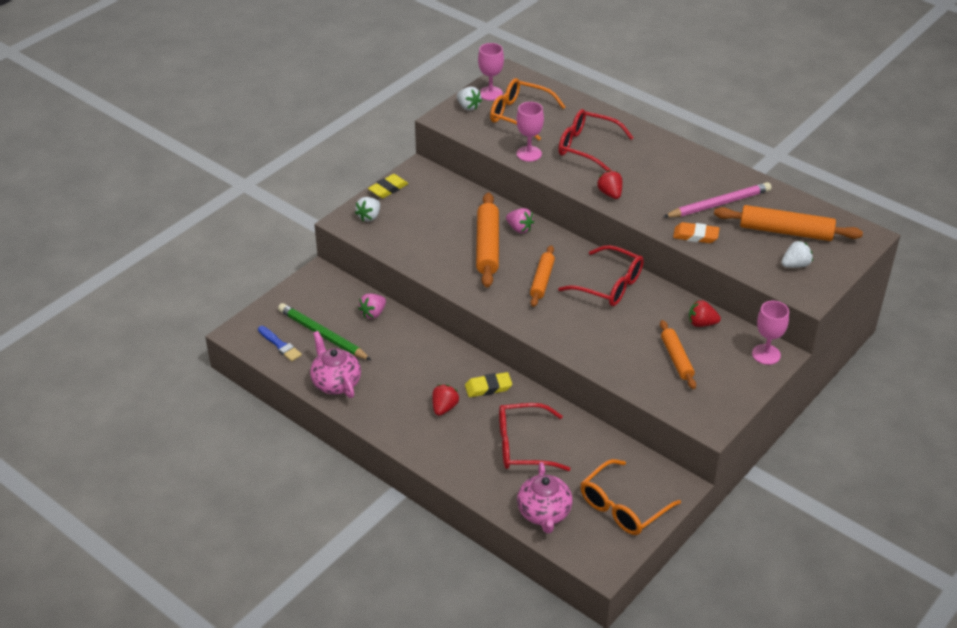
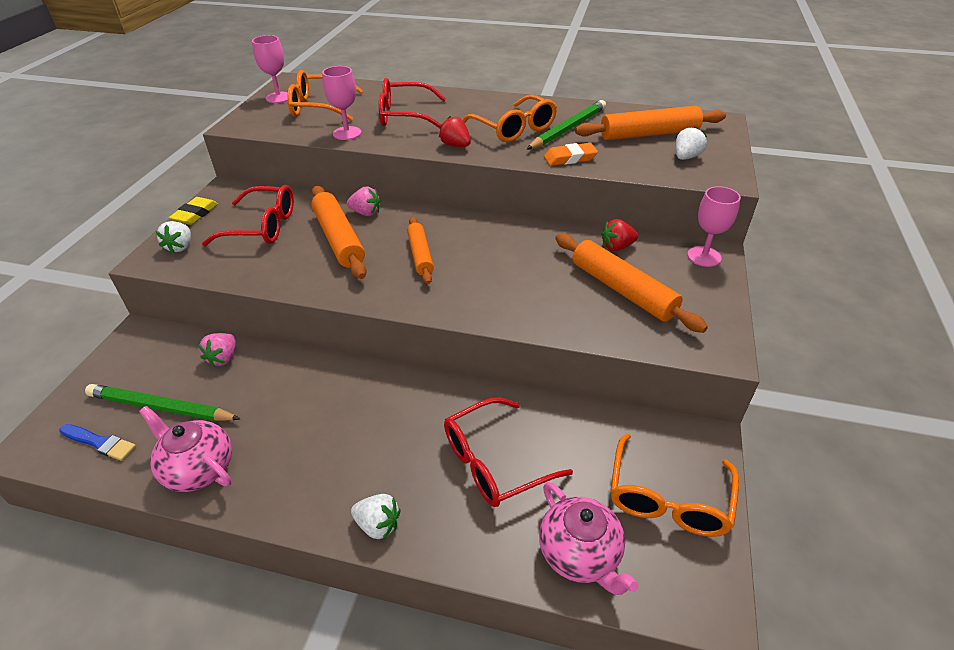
camera: 25 degrees left, 0 degrees up
(444, 408) = (366, 448): red strawberry -> none
(468, 107) = (259, 111): white strawberry -> white strawberry (378, 525)
(488, 387) = (409, 400): yellow eraser -> none
(609, 285) = (496, 239): red glasses -> red glasses (262, 227)
(671, 190) = (514, 129): none -> orange glasses
(676, 359) = (622, 290): orange rolling pin -> orange rolling pin, size x1.58
(719, 204) = (568, 128): pink pencil -> green pencil

